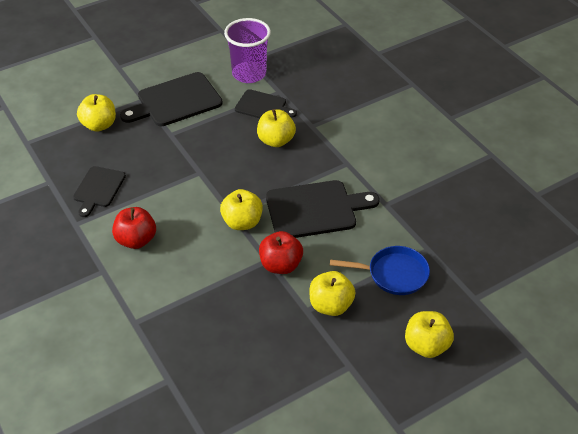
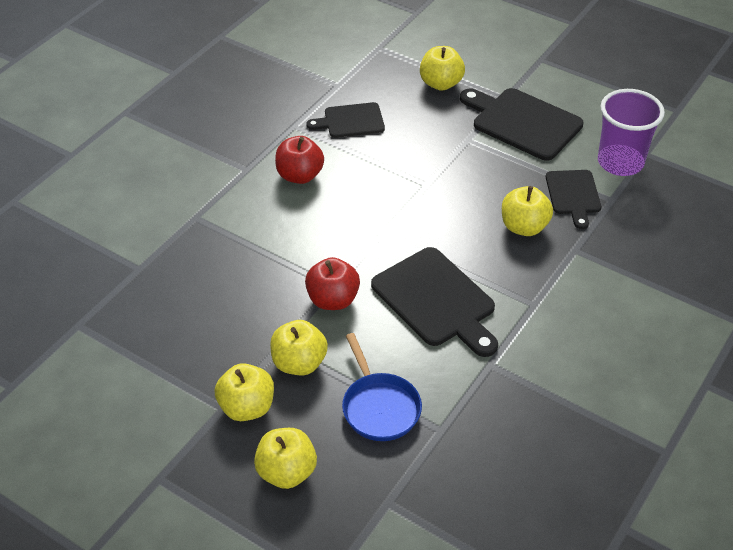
camera: 65 degrees right, 0 degrees up
(242, 222) = (375, 245): yellow apple -> yellow apple (247, 407)

